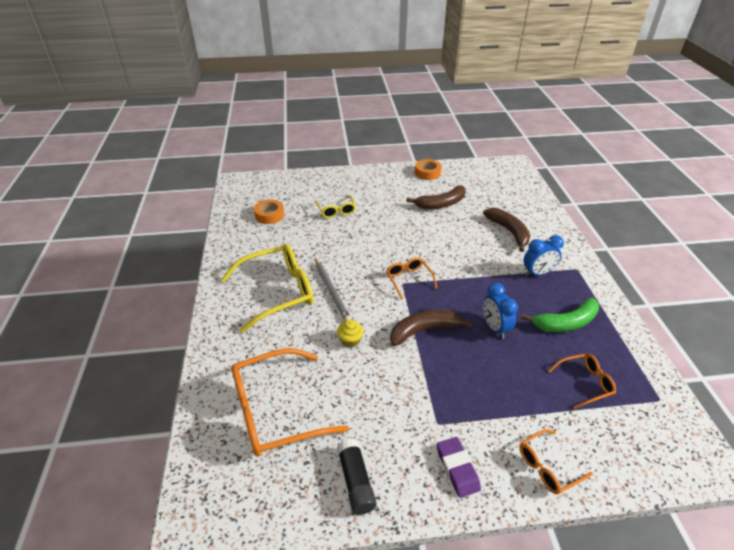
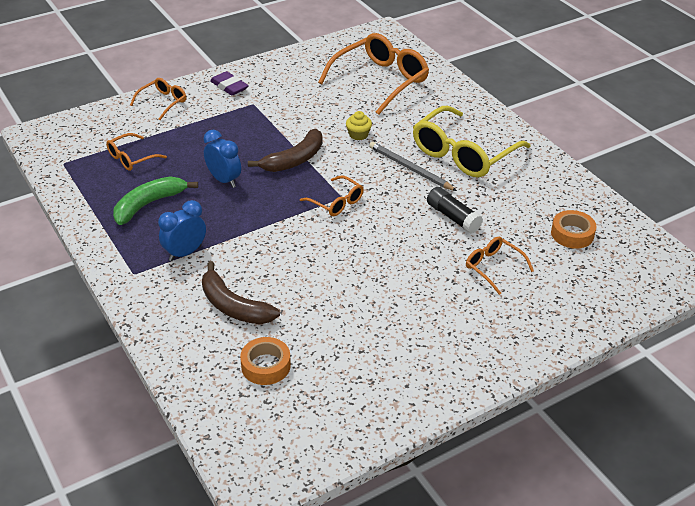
camera: 155 degrees right, 0 degrees up
(336, 211) = (493, 267): yellow glasses -> orange glasses
(356, 481) = (296, 66): black glue stick -> black glue stick (453, 217)
(427, 173) = (410, 394): orange tape -> orange tape (266, 366)
(441, 204) = (353, 328): brown banana -> none

